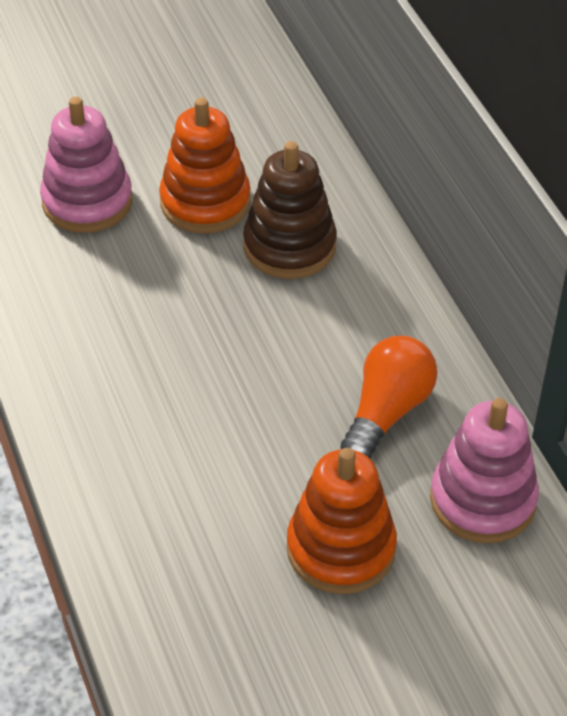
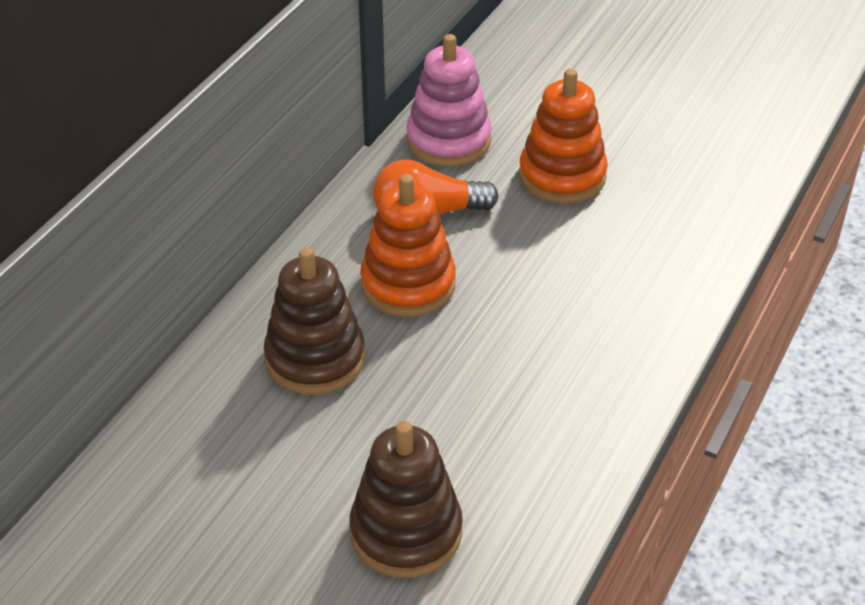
camera: 130 degrees left, 5 degrees down
(87, 202) = (406, 532): pink stacking toy -> brown stacking toy
(205, 202) = (318, 446): orange stacking toy -> orange stacking toy (408, 284)

